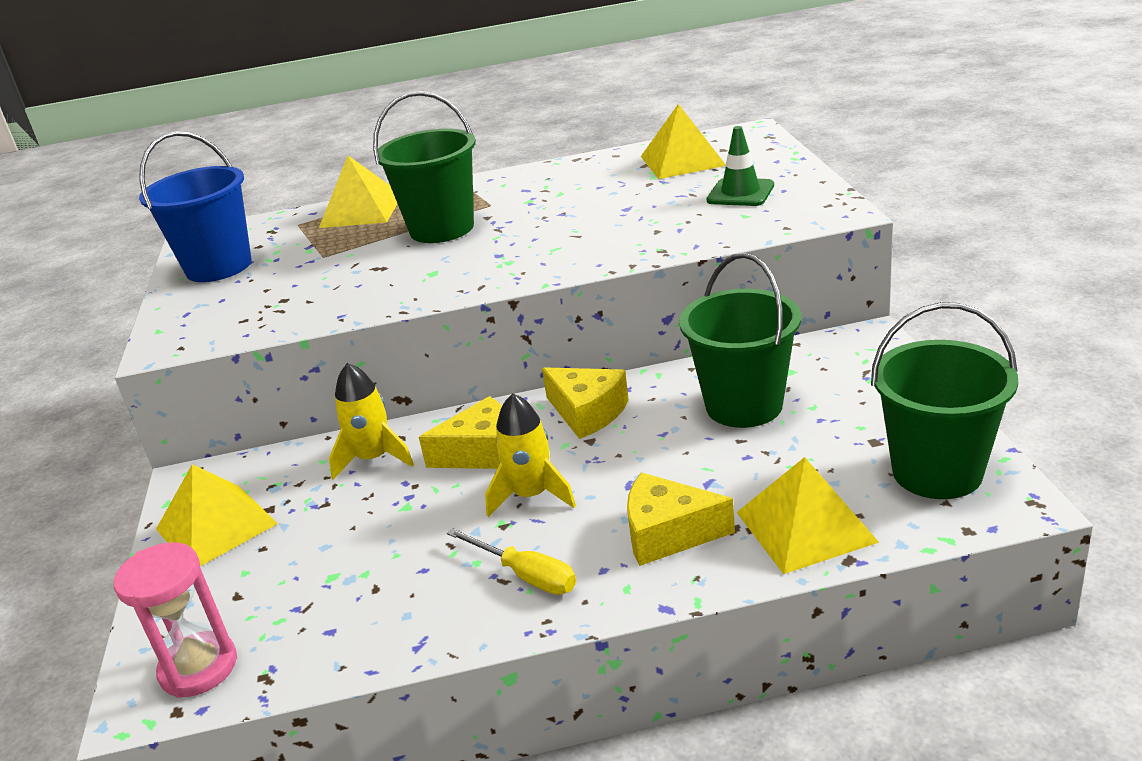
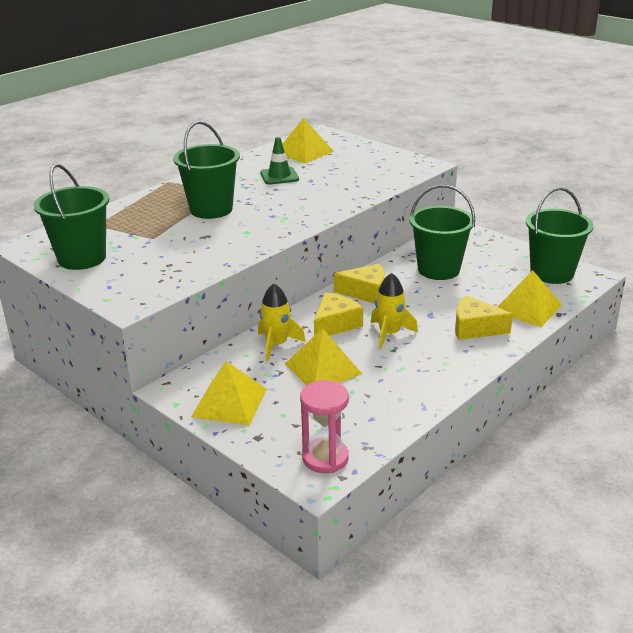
camera: 40 degrees left, 0 degrees up
(219, 267) = (82, 258): blue bucket -> green bucket
(361, 210) = (133, 209): yellow pyramid -> yellow pyramid (323, 368)
(526, 575) = (434, 364): yellow screwdriver -> none
(668, 534) = (475, 328): yellow cheese -> yellow cheese turned 45 degrees clockwise
(740, 193) = (363, 163): green traffic cone -> green traffic cone (279, 176)

